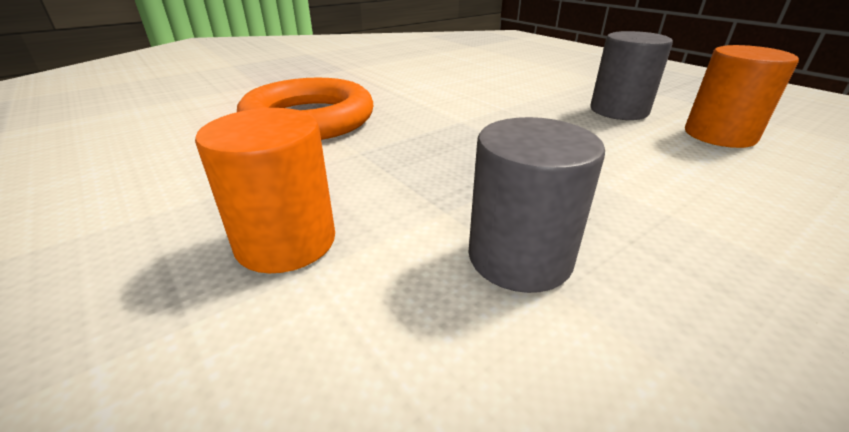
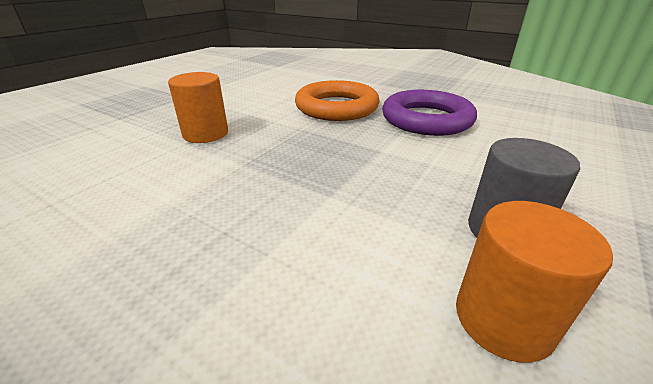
camera: 70 degrees right, 0 degrees up
(403, 88) = (426, 119): none -> purple ring
(519, 257) = (199, 191): grey cylinder -> none

